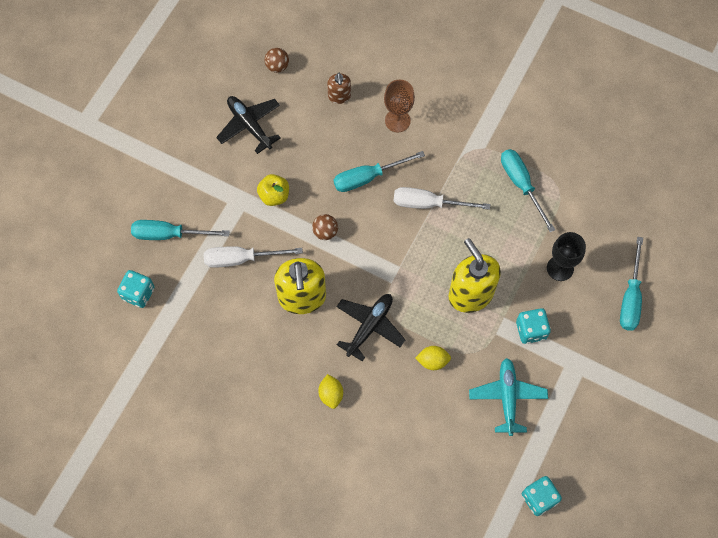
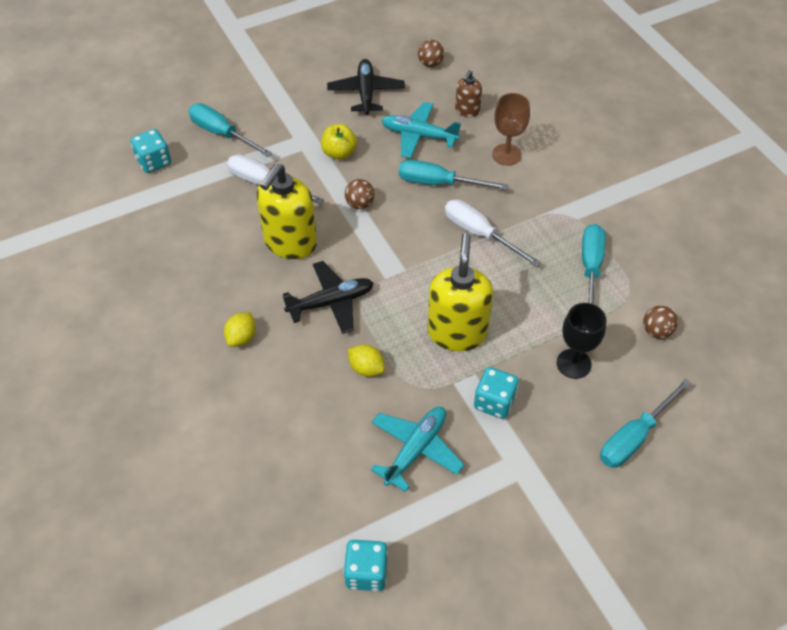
camera: 35 degrees right, 15 degrees down
(321, 143) = (418, 136): none -> turquoise plane
(594, 208) = (656, 331): none -> brown ball

